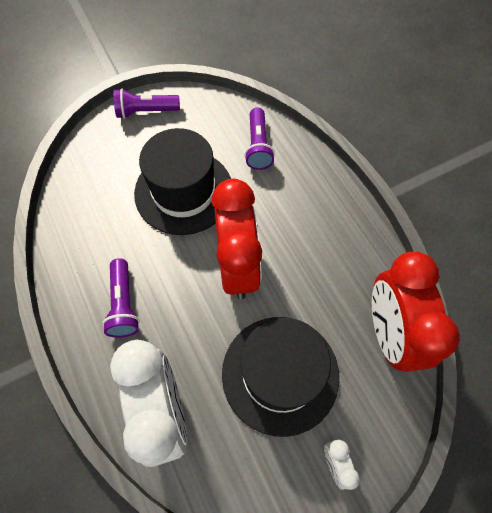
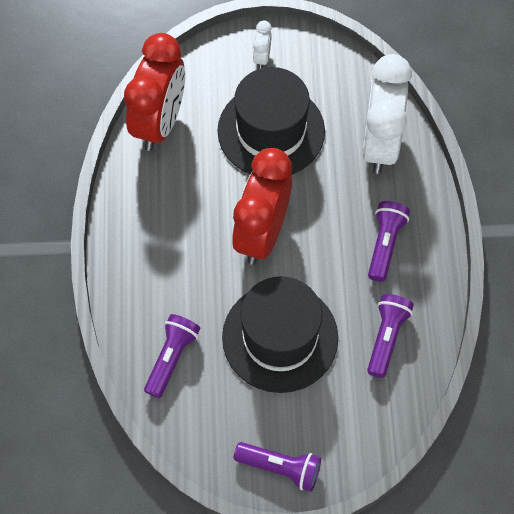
camera: 155 degrees left, 0 degrees up
(97, 225) = (386, 337): none -> purple flashlight

